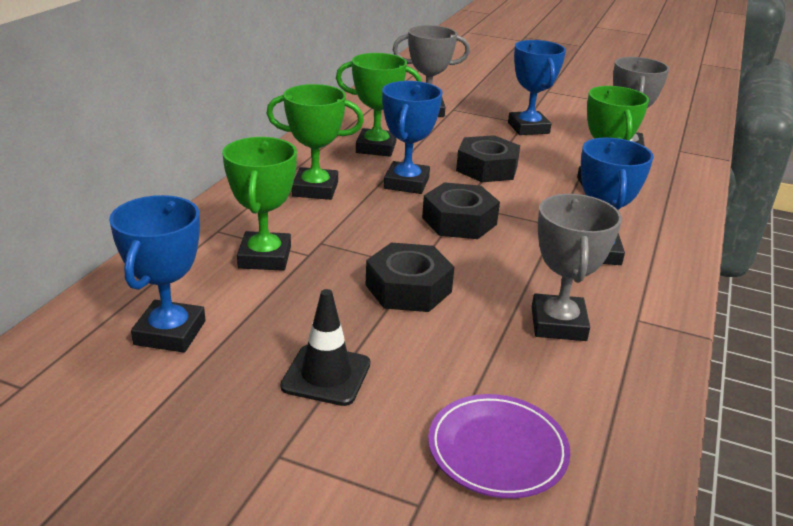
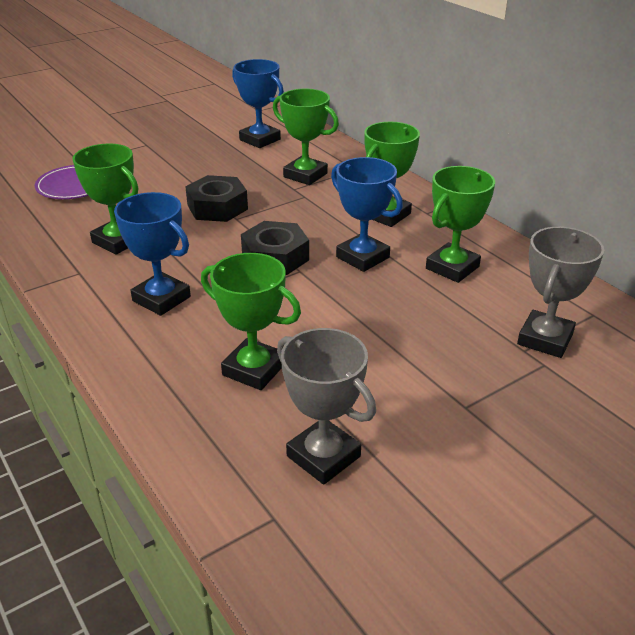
camera: 125 degrees right, 5 degrees up
(326, 375) = (178, 164): black traffic cone -> none
(486, 168) = (356, 313): black nut -> none
(528, 128) = (443, 400): blue trophy -> none
(558, 324) = (118, 241): grey trophy -> green trophy

